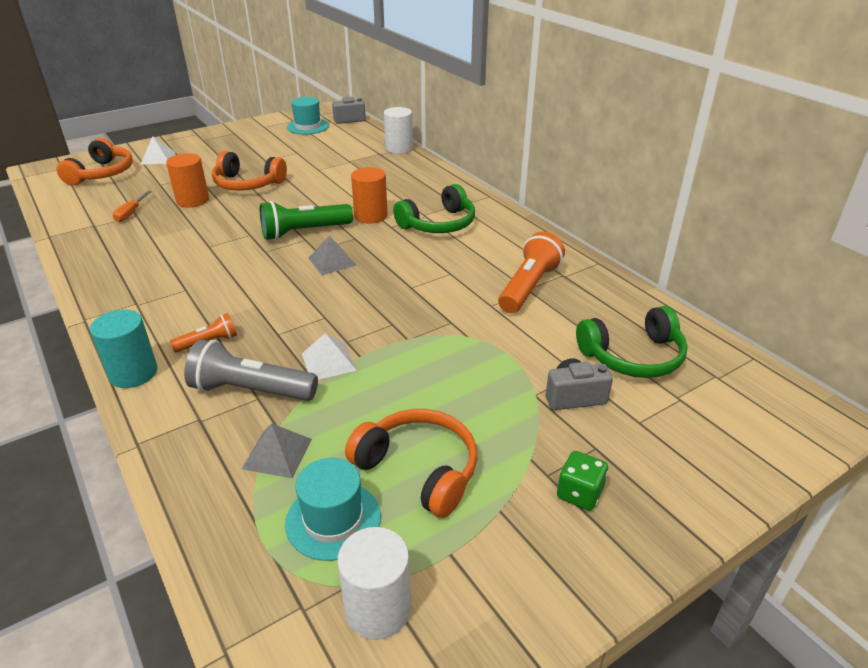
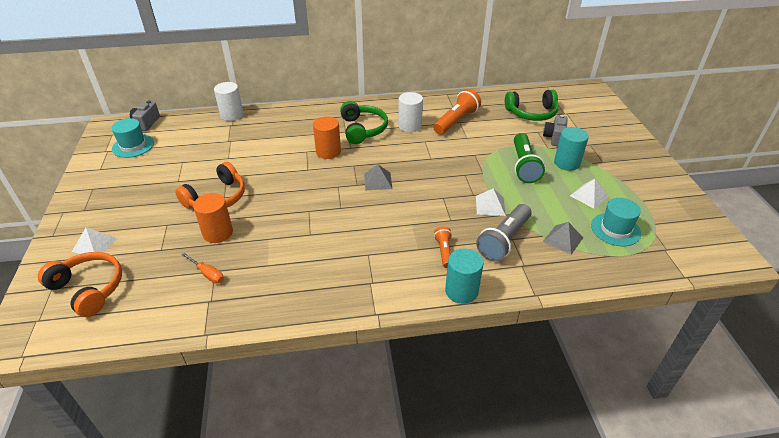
camera: 65 degrees left, 5 degrees up
(304, 232) = (327, 185): green flashlight -> green flashlight (524, 166)
(378, 609) = (669, 227): white cylinder -> white cylinder (410, 126)
(418, 469) = (589, 196): orange headphones -> white pyramid
(504, 425) = (567, 163): none -> turquoise cylinder
(528, 287) = (456, 121): orange flashlight -> orange flashlight turned 75 degrees clockwise
(579, 493) = (616, 157): green dice -> none
(633, 356) = (531, 113): green headphones -> green headphones turned 75 degrees clockwise

